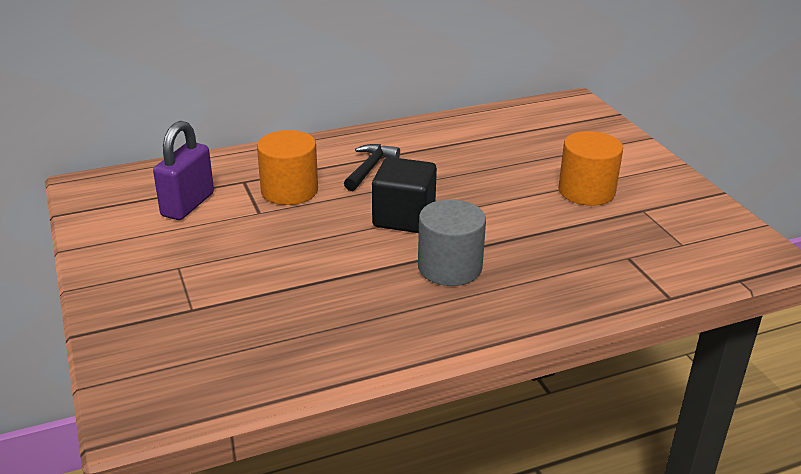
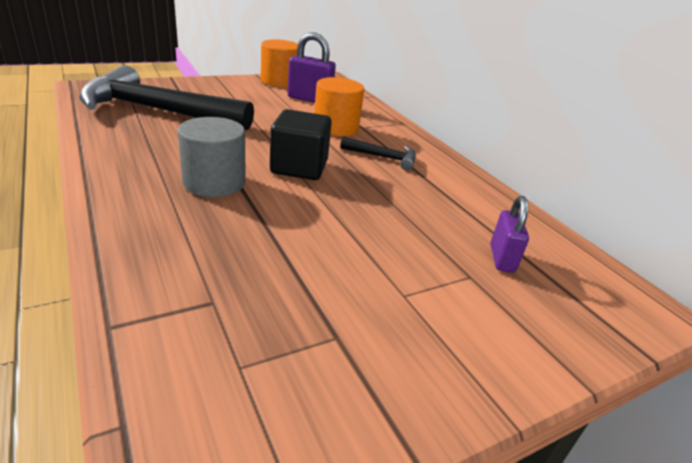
camera: 80 degrees right, 0 degrees up
(245, 327) = (159, 111): none -> black hammer
(535, 139) = (502, 258): none -> purple padlock
(586, 191) = (377, 286): orange cylinder -> orange cylinder (279, 81)

